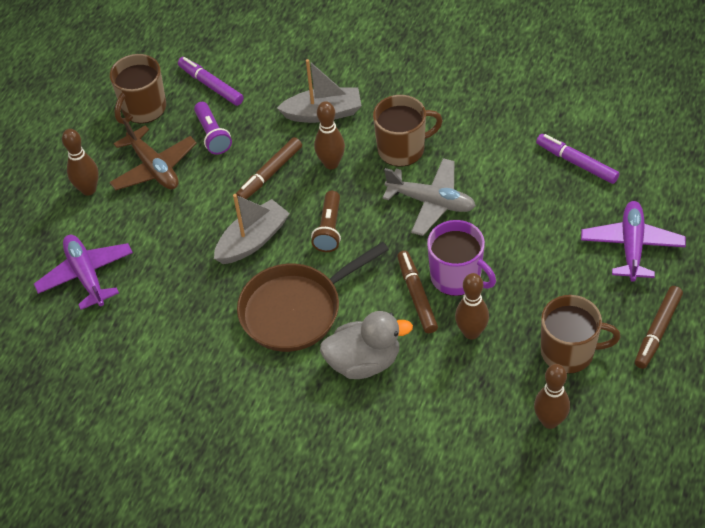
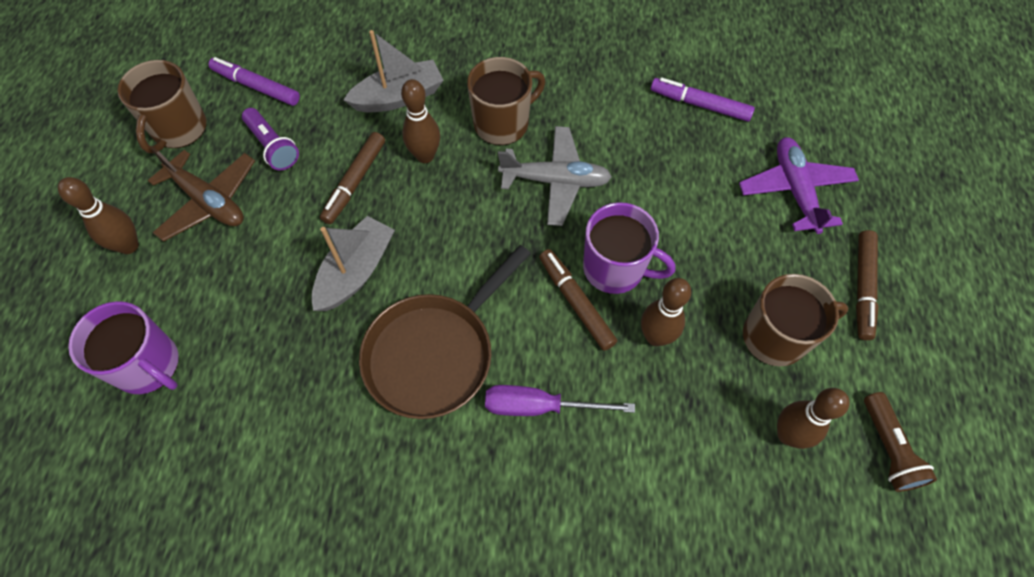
camera: 20 degrees left, 10 degrees up
(86, 276) = (148, 365): purple plane -> purple mug
(329, 229) = (446, 238): brown flashlight -> brown flashlight (888, 448)
(364, 362) = (539, 406): grey duck -> purple screwdriver

